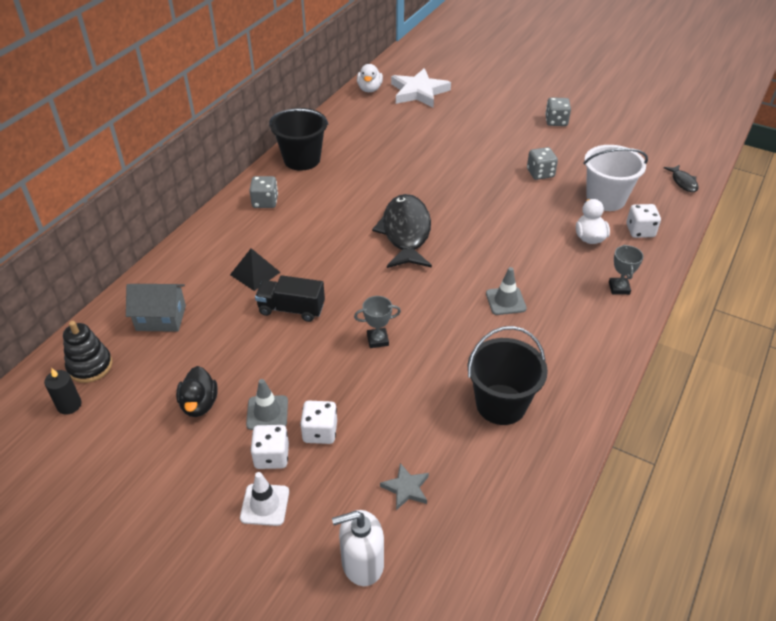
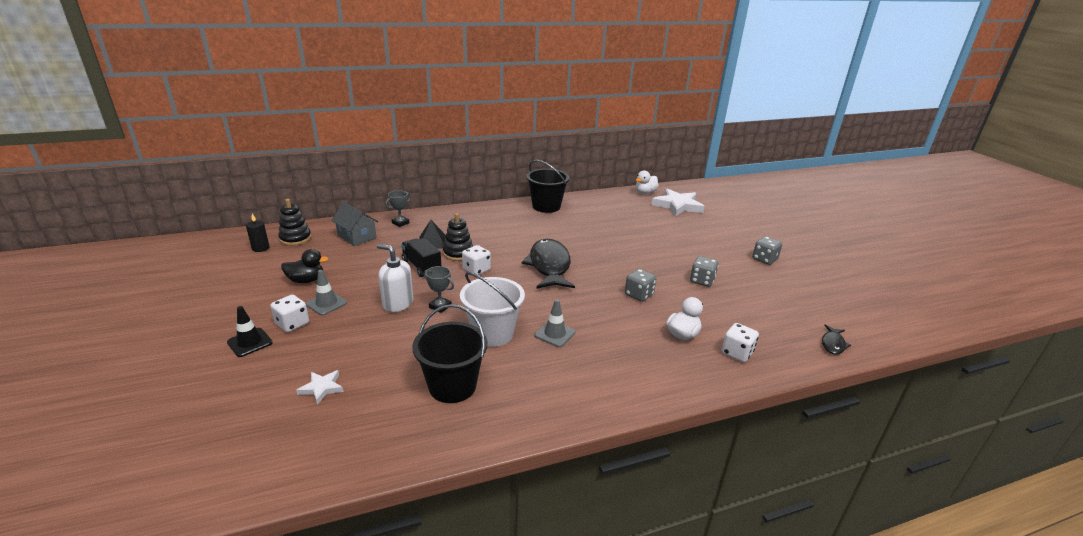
camera: 40 degrees right, 15 degrees down
(199, 404) = (306, 280): black duck -> black duck turned 135 degrees counterclockwise
(265, 202) = (493, 215): grey dice -> grey dice (639, 295)
(265, 505) = (250, 342): white traffic cone -> black traffic cone
(303, 271) = (458, 253): none -> black stacking toy
(320, 432) = (333, 329): white dice -> white dice (476, 270)
(362, 563) = (234, 406): white soap dispenser -> white soap dispenser (398, 304)
(406, 233) = (549, 266): black fish -> black fish turned 45 degrees counterclockwise
(406, 488) = (322, 388): grey star -> white star
(606, 199) = (736, 319): white bucket -> white bucket (492, 333)
(619, 288) = (657, 376): grey trophy -> grey trophy (400, 223)

